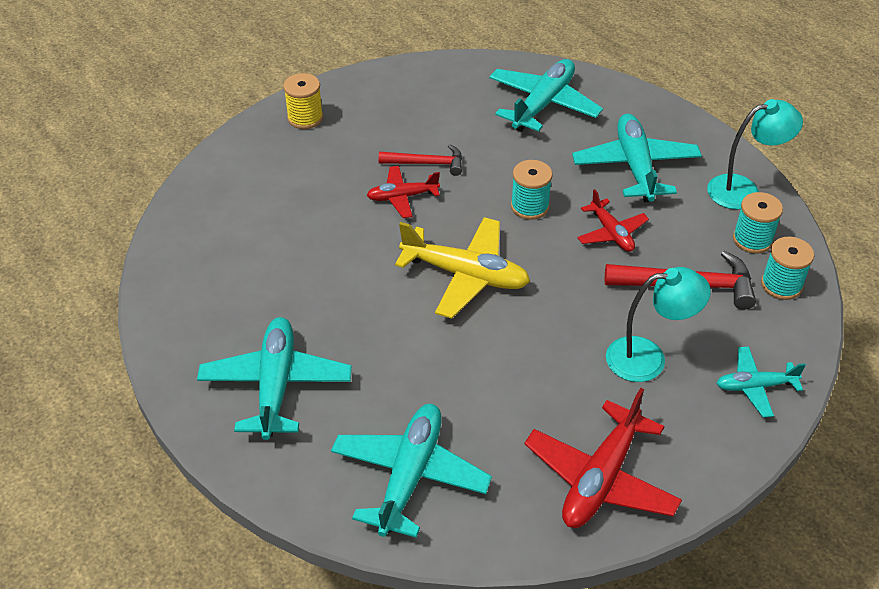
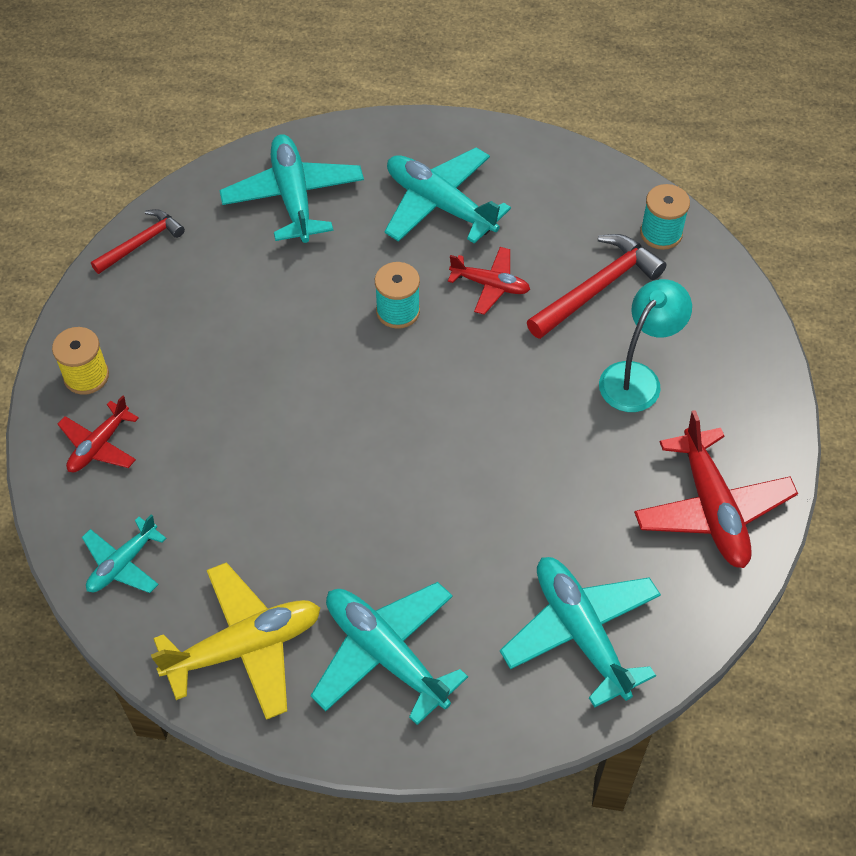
camera: 45 degrees left, 10 degrees up
(402, 197) = (278, 387): red plane -> red plane (99, 445)
(427, 163) = (260, 336): red hammer -> red hammer (141, 243)
(465, 275) = (420, 420): yellow plane -> yellow plane (244, 647)
(744, 190) = (546, 164): turquoise lamp -> none
(752, 239) = (599, 207): turquoise spool -> none
(755, 386) = (732, 339): turquoise plane -> turquoise plane (123, 564)

